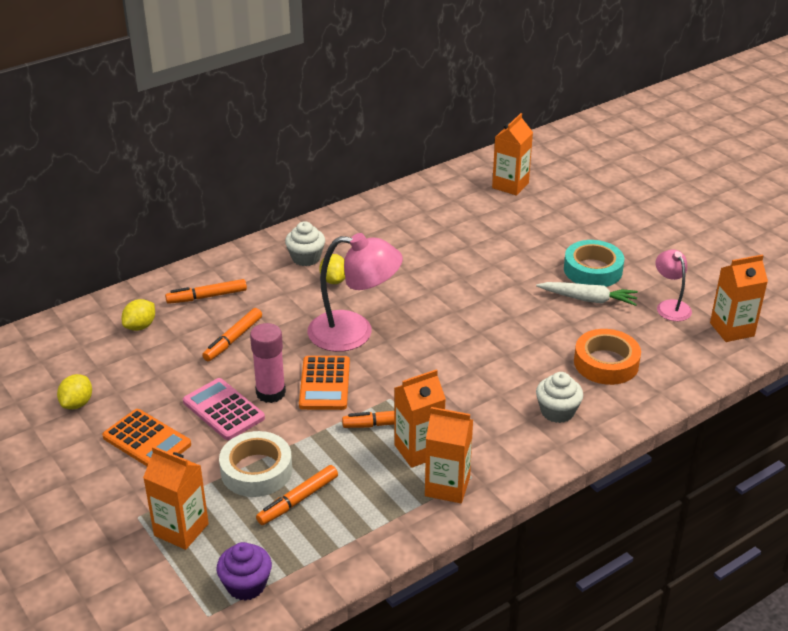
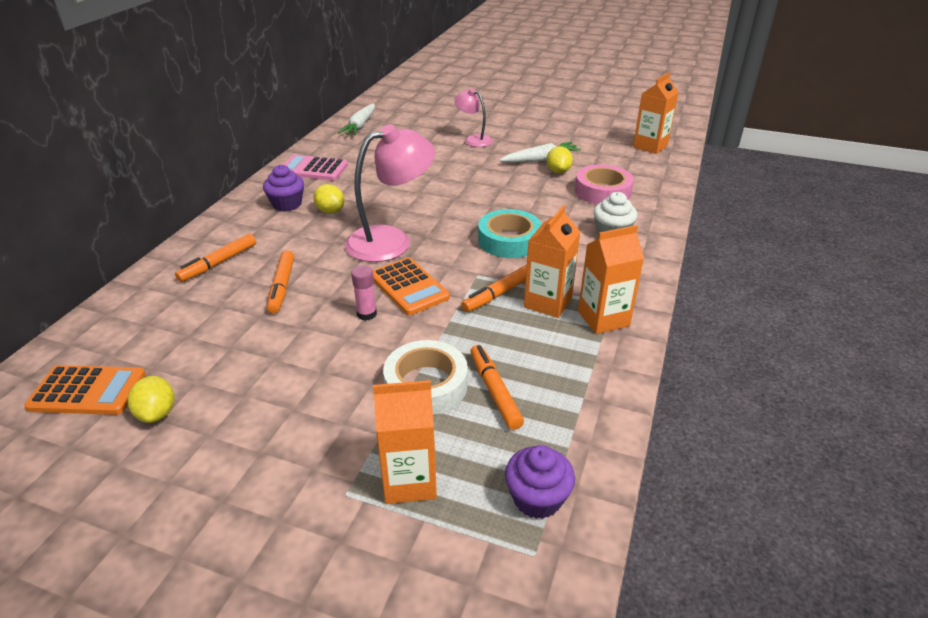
camera: 35 degrees left, 0 degrees up
(140, 326) = (168, 312): yellow lemon -> yellow lemon (558, 171)
(147, 441) = (279, 412): orange calculator -> orange calculator (87, 391)
(223, 410) = (335, 347): pink calculator -> pink calculator (313, 169)
(270, 393) = (366, 314): pink glue stick -> pink glue stick, size x0.61
(298, 500) = (495, 391): orange marker -> orange marker turned 150 degrees clockwise
(306, 258) = (287, 204): white cupcake -> purple cupcake
(453, 187) = (360, 126): none -> white carrot
(510, 185) = (402, 113): orange carton -> none
(593, 270) = (521, 143): turquoise tape -> turquoise tape (509, 240)
(606, 363) = (602, 191): orange tape -> pink tape
(670, 306) = (597, 146): pink lamp -> pink lamp (473, 140)

